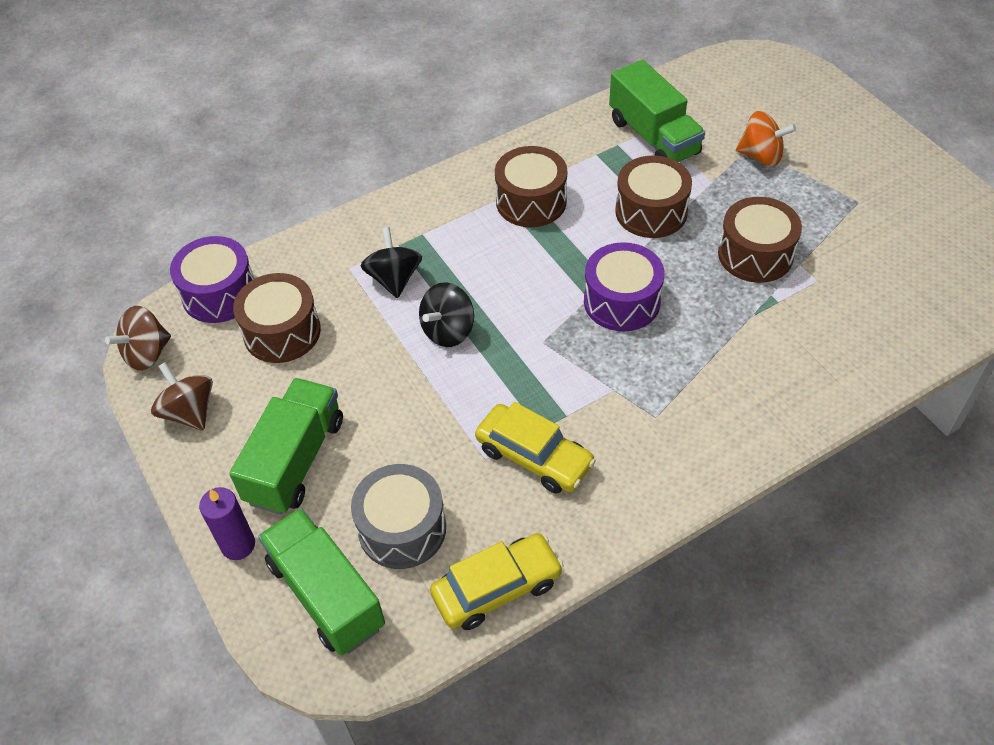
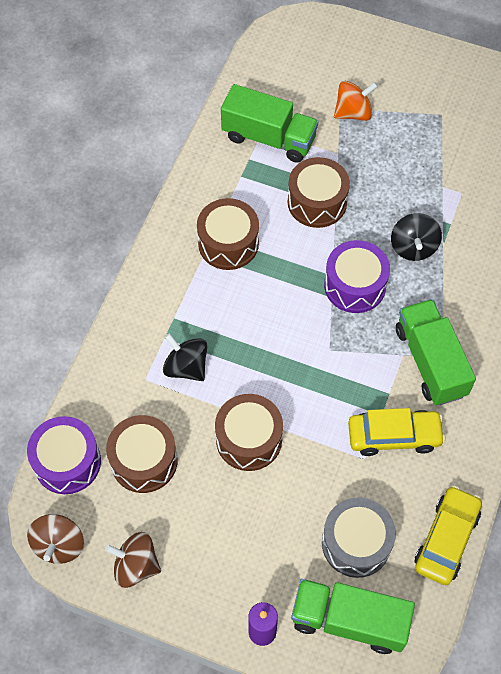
camera: 40 degrees left, 10 degrees up
(295, 460) = (244, 547): green truck -> green truck (430, 361)
(448, 330) = (260, 382): black spinning top -> black spinning top (413, 247)
(755, 254) = (409, 195): brown drum -> brown drum (249, 439)

